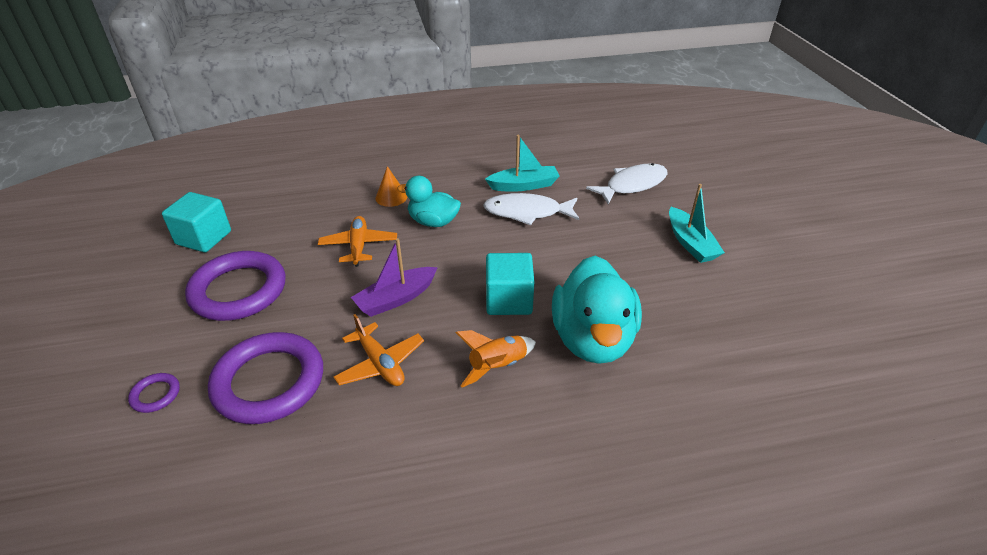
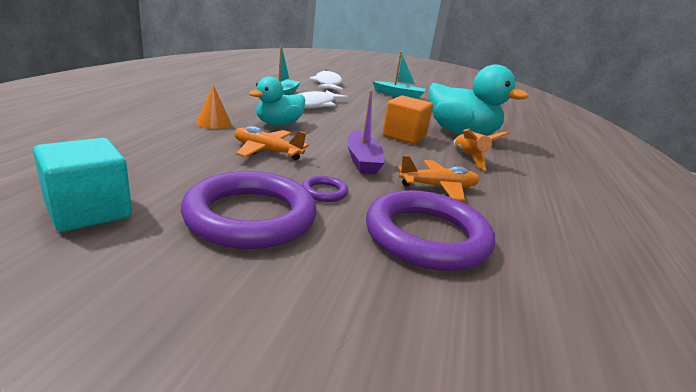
camera: 65 degrees left, 15 degrees down
(155, 395) = (396, 314): purple ring -> purple ring (324, 192)
(508, 300) = (404, 136): turquoise cube -> orange cube

